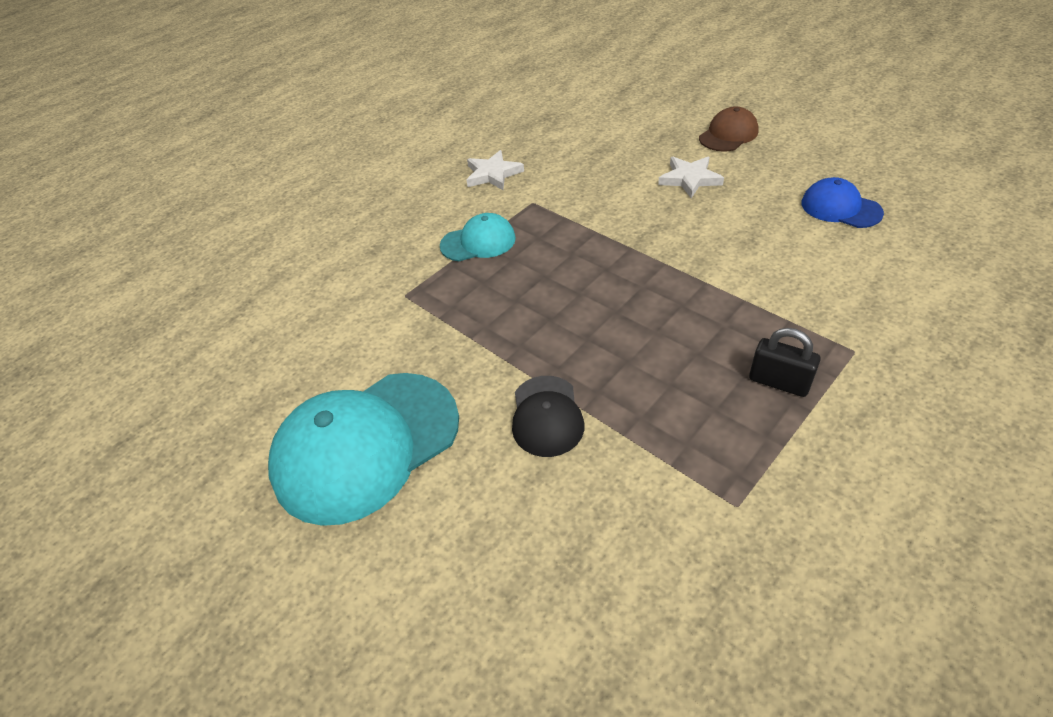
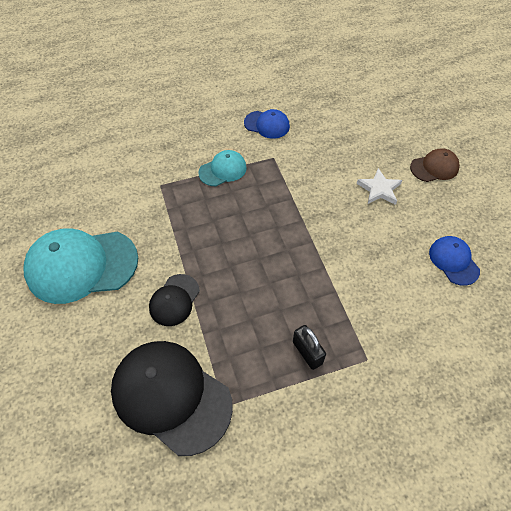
camera: 25 degrees right, 10 degrees up
(478, 242) = (223, 170): turquoise cap -> turquoise cap turned 45 degrees counterclockwise
(493, 174) = (267, 125): white star -> blue cap
(653, 538) = (171, 396): none -> black cap

